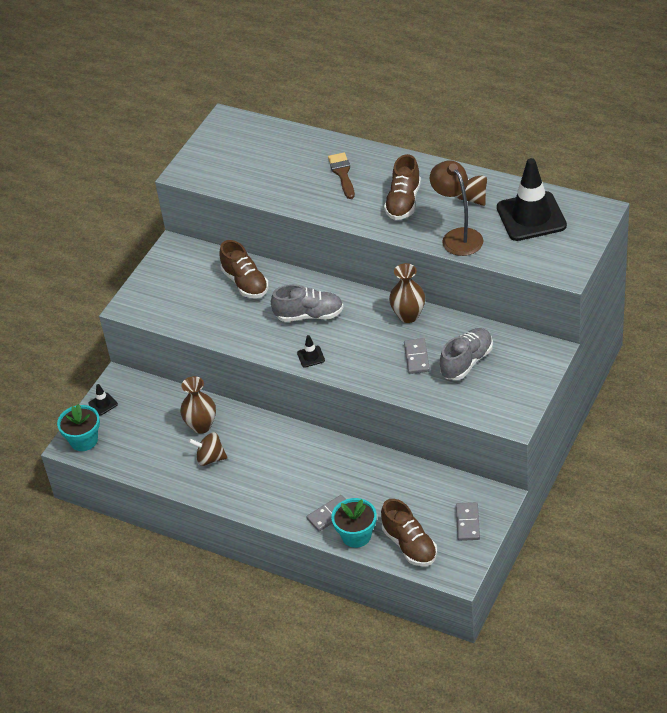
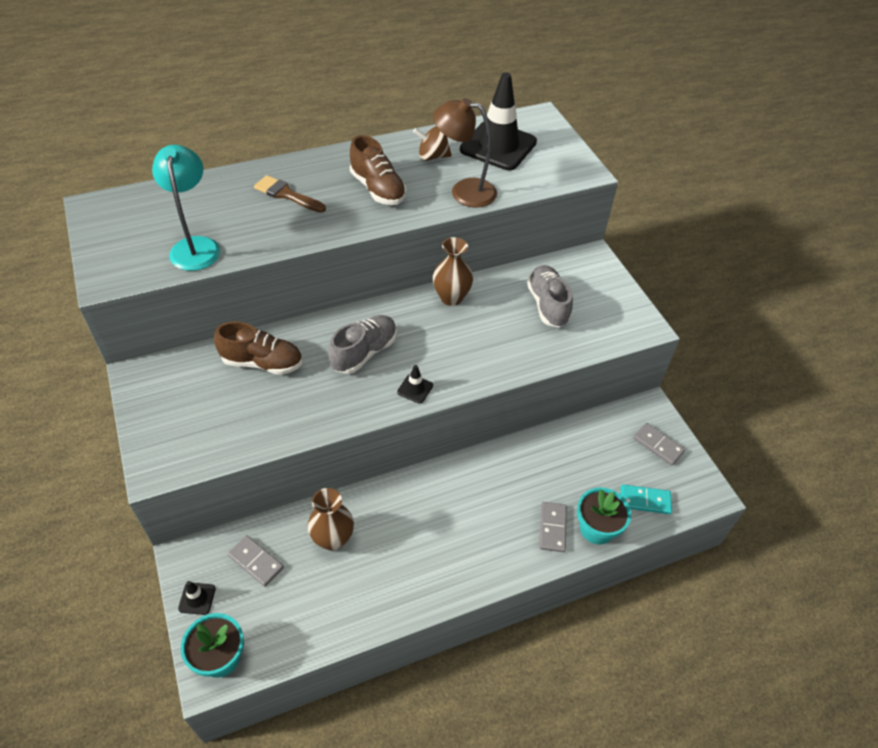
camera: 55 degrees left, 5 degrees up
(210, 458) = (381, 564): brown spinning top -> none
(251, 179) = (195, 246): none -> turquoise lamp
(409, 545) = (645, 500): brown shoe -> turquoise domino
(416, 357) = (505, 327): grey domino -> grey domino (256, 562)

